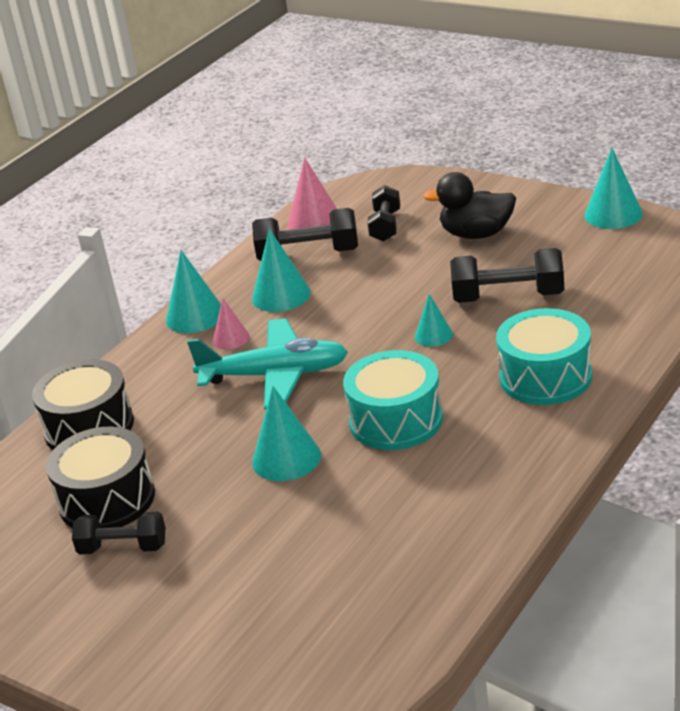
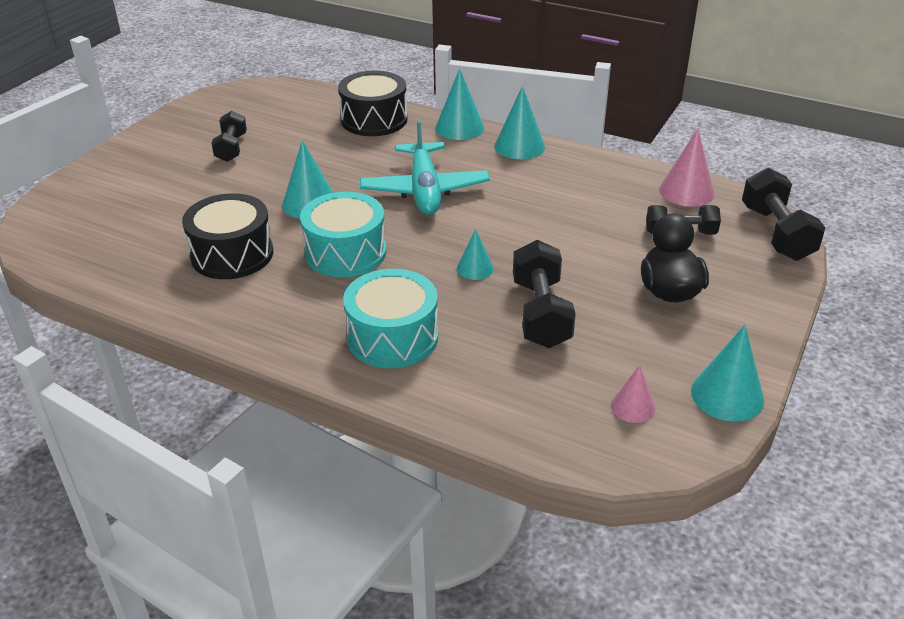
camera: 80 degrees right, 5 degrees up
(107, 499) = (286, 136): black drum -> black drum (232, 254)
(231, 338) = (483, 165): pink cone -> pink cone (633, 407)
(281, 295) = (550, 183): turquoise cone -> turquoise cone (459, 128)
(308, 255) = (621, 192): black dumbbell -> black dumbbell (776, 233)

